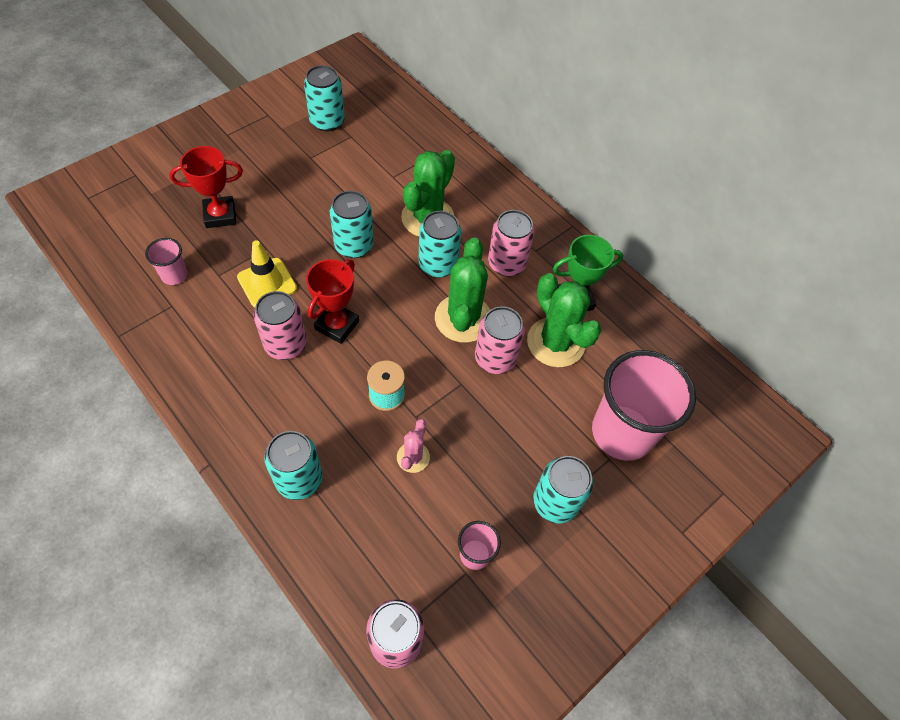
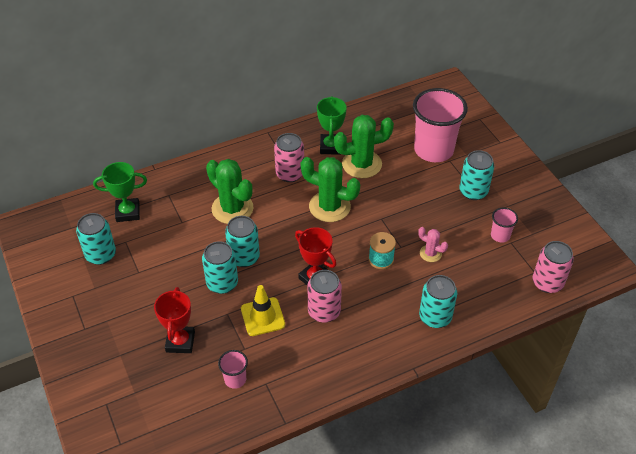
camera: 70 degrees left, 10 degrees down
(393, 128) = (128, 212): none -> green trophy
(438, 265) = (278, 211): turquoise can -> turquoise can (222, 283)
(495, 358) = (366, 197): pink can -> none

